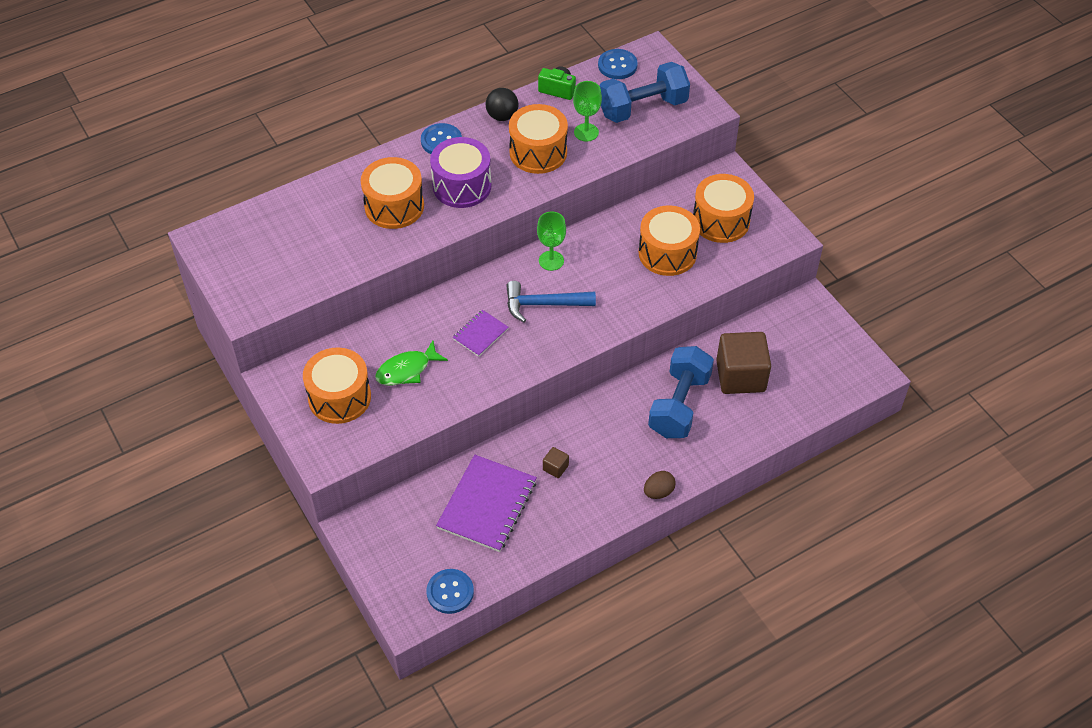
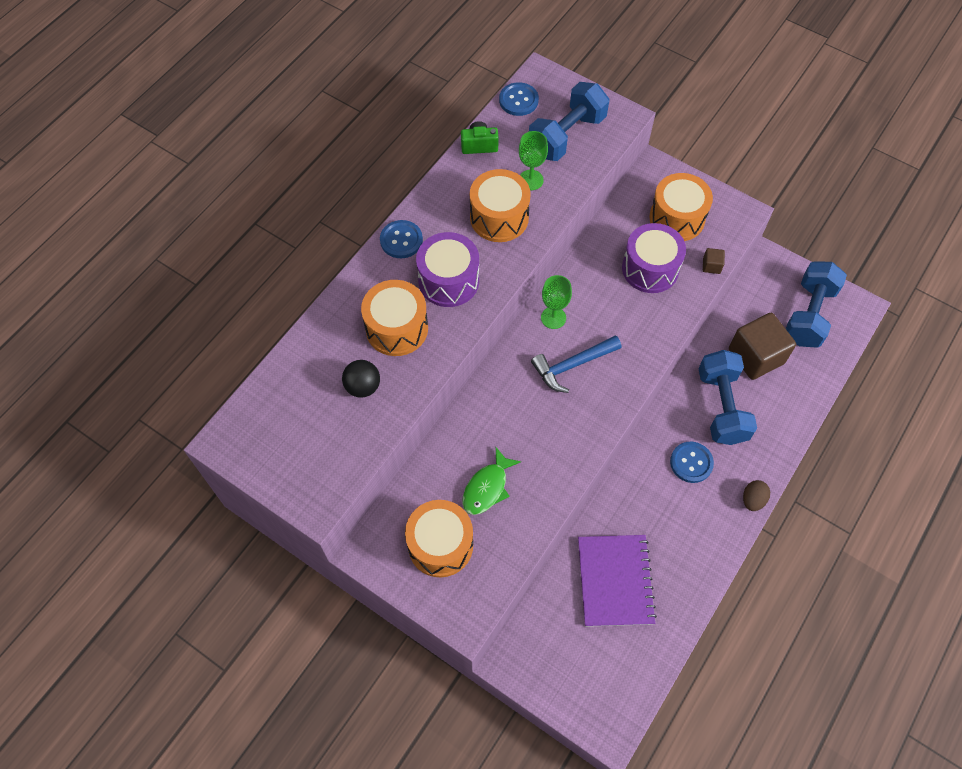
camera: 25 degrees left, 10 degrees up
(450, 592) = (633, 686): blue button -> blue button (691, 463)
(480, 334) = (533, 420): purple notebook -> none
(502, 116) = (443, 192): black ball -> black ball (363, 386)
(555, 468) = (653, 516): brown cube -> brown cube (711, 266)
(667, 253) = (650, 268): orange drum -> purple drum
(818, 360) = (809, 315): none -> blue dumbbell

